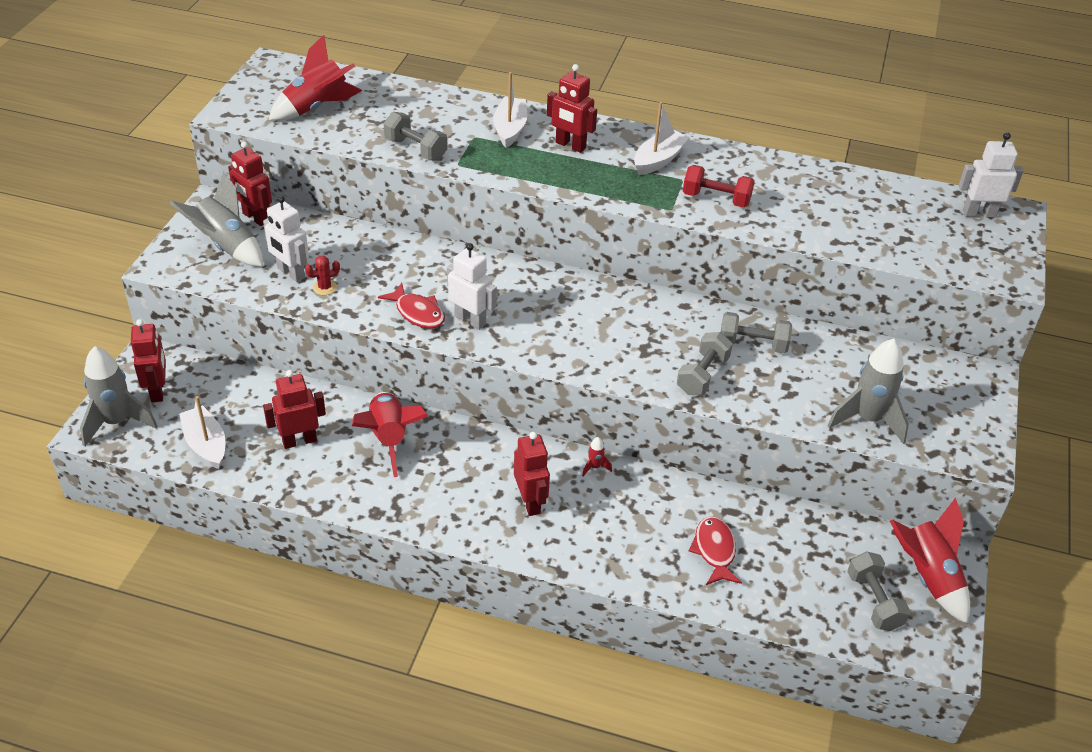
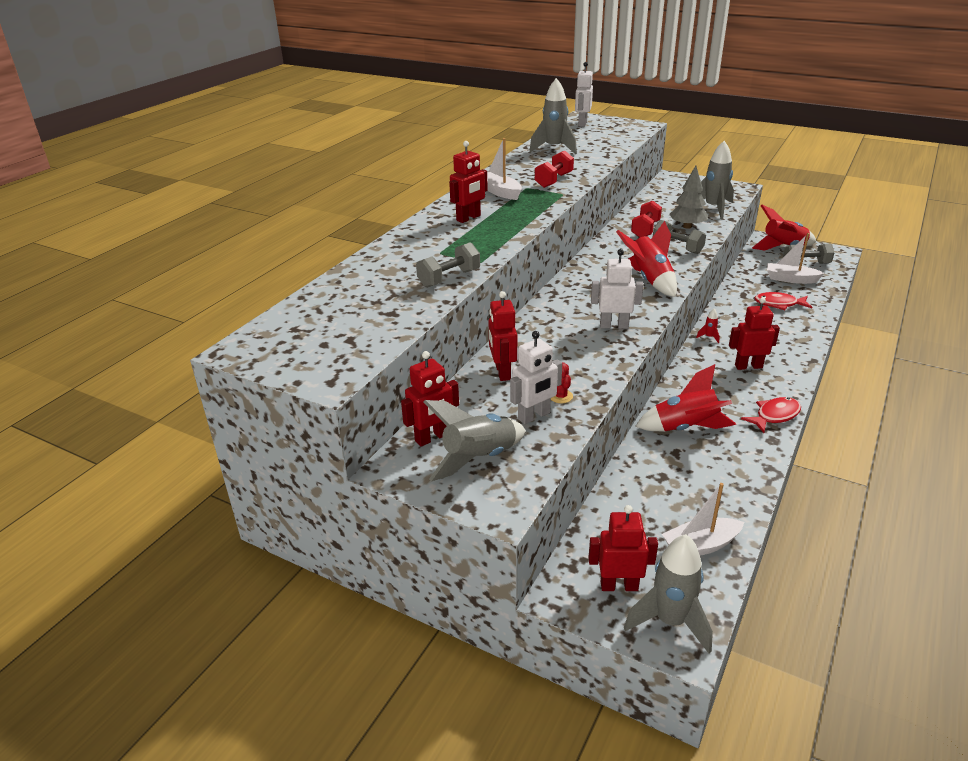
camera: 75 degrees left, 10 degrees down
(299, 441) = (691, 480): red robot -> red robot (502, 372)
(317, 108) = (349, 325): red rocket -> red rocket (649, 280)
(417, 313) = (603, 349): red fish -> red fish (774, 416)
(470, 320) = (614, 326): white robot -> white robot turned 45 degrees clockwise
(510, 129) = (434, 238): white boat -> white boat (790, 279)
(752, 344) = (645, 229): grey dumbbell -> red dumbbell
(782, 387) = (687, 226): none -> grey tree
(844, 192) = (554, 148): none -> grey rocket

